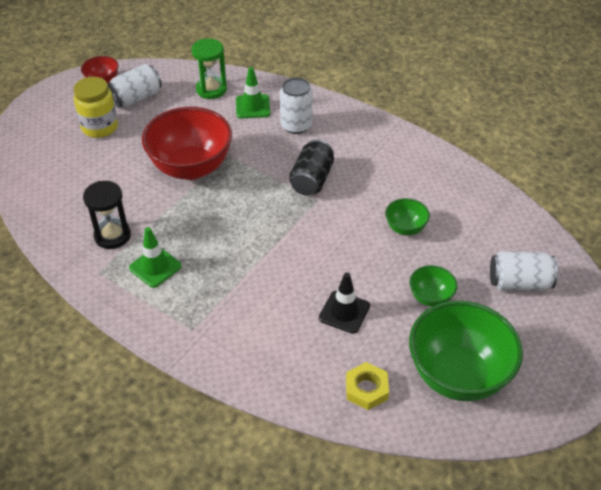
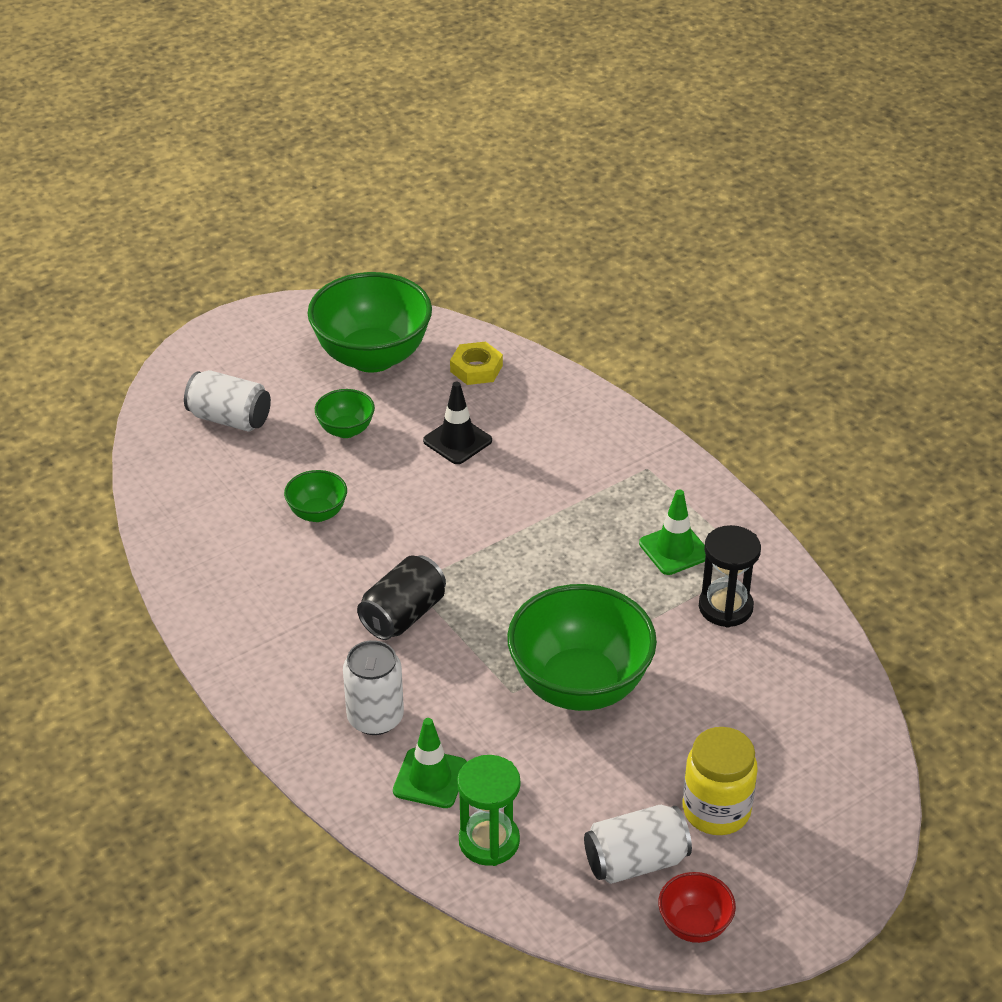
camera: 160 degrees left, 5 degrees down
(191, 167) = (579, 685): red bowl -> green bowl

